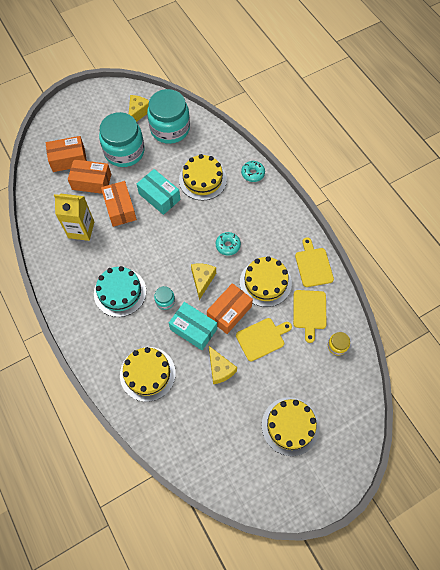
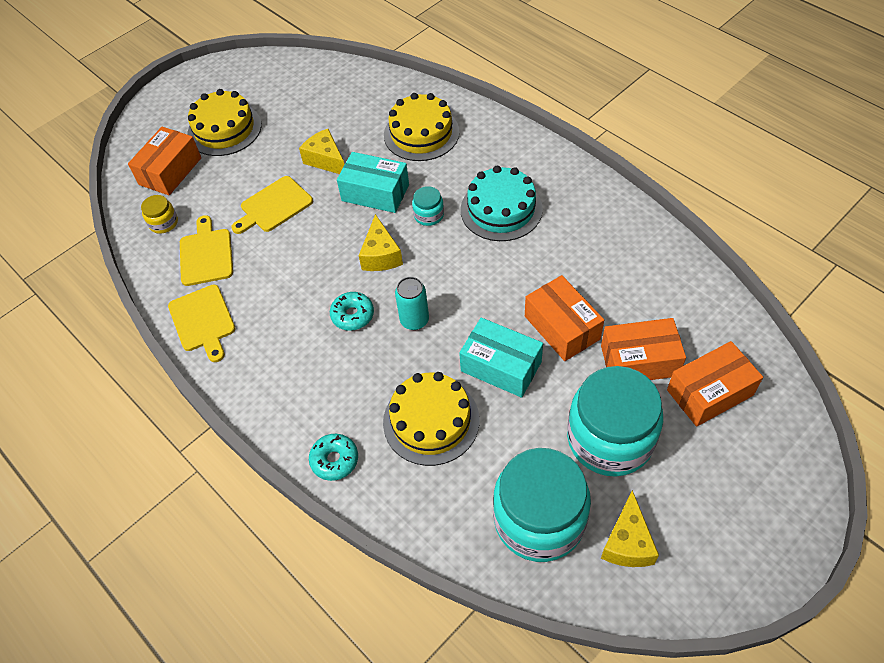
camera: 170 degrees right, 10 degrees down
(81, 230) = (609, 277): yellow carton -> none
(195, 233) = (414, 320): none -> turquoise can
(229, 312) = (328, 225): orange box -> orange box (170, 171)
(265, 282) = (279, 276): yellow cake -> none

